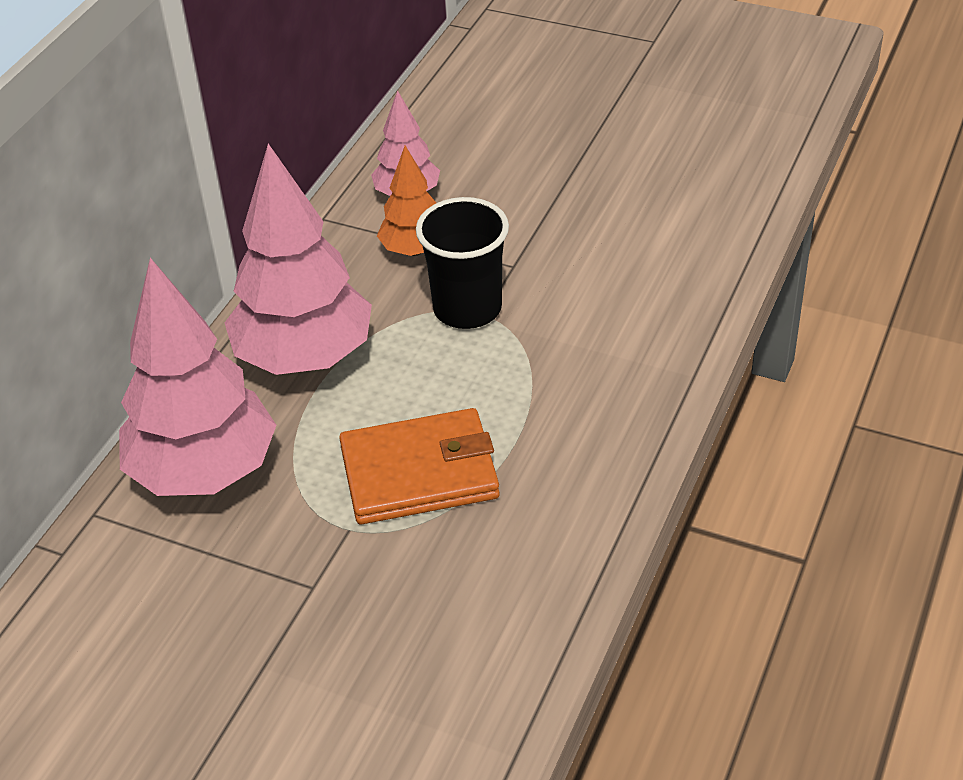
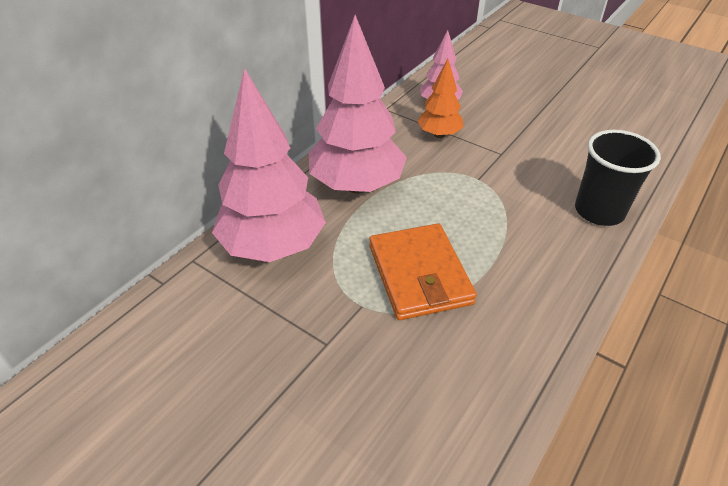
camera: 10 degrees right, 0 degrees up
(419, 472) = (419, 275): orange wallet -> orange wallet turned 75 degrees clockwise
(467, 309) = (468, 174): black cup -> black cup (599, 211)

